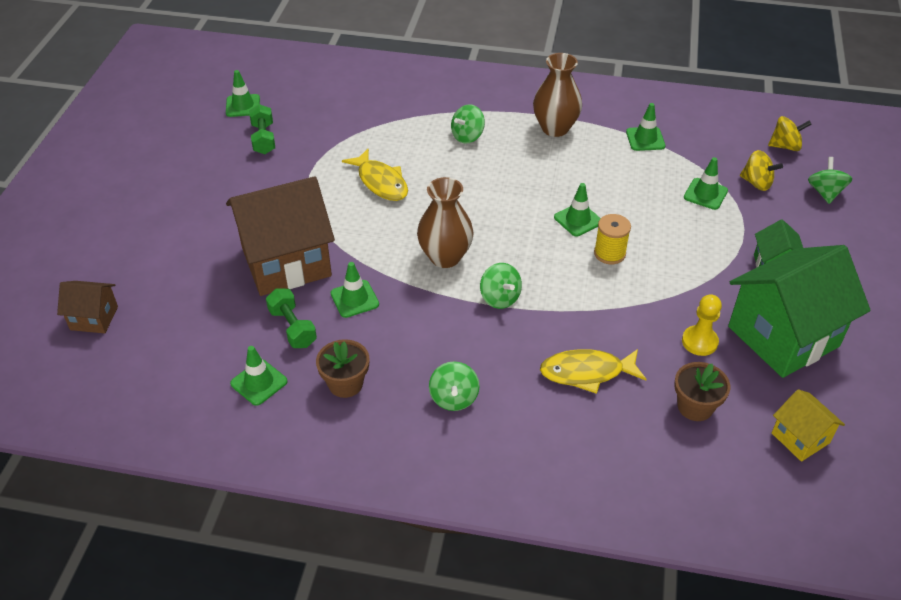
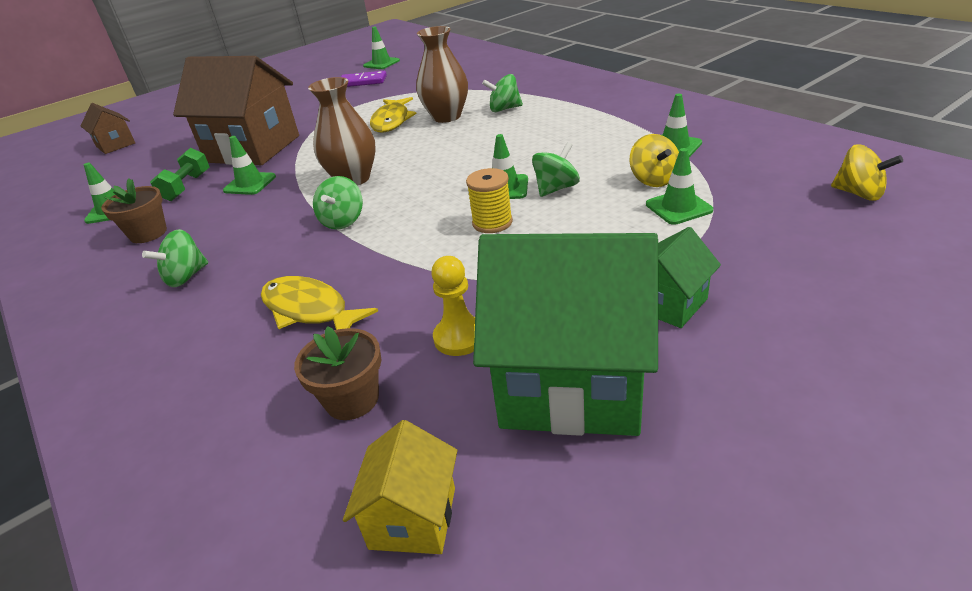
camera: 45 degrees right, 10 degrees down
(263, 139) = (362, 82): green dumbbell -> purple domino
(555, 128) = (591, 120): brown vase -> brown vase (446, 116)
(756, 183) = (764, 216): yellow spinning top -> yellow spinning top (653, 180)
(825, 192) = (862, 254): green spinning top -> green spinning top (556, 188)

